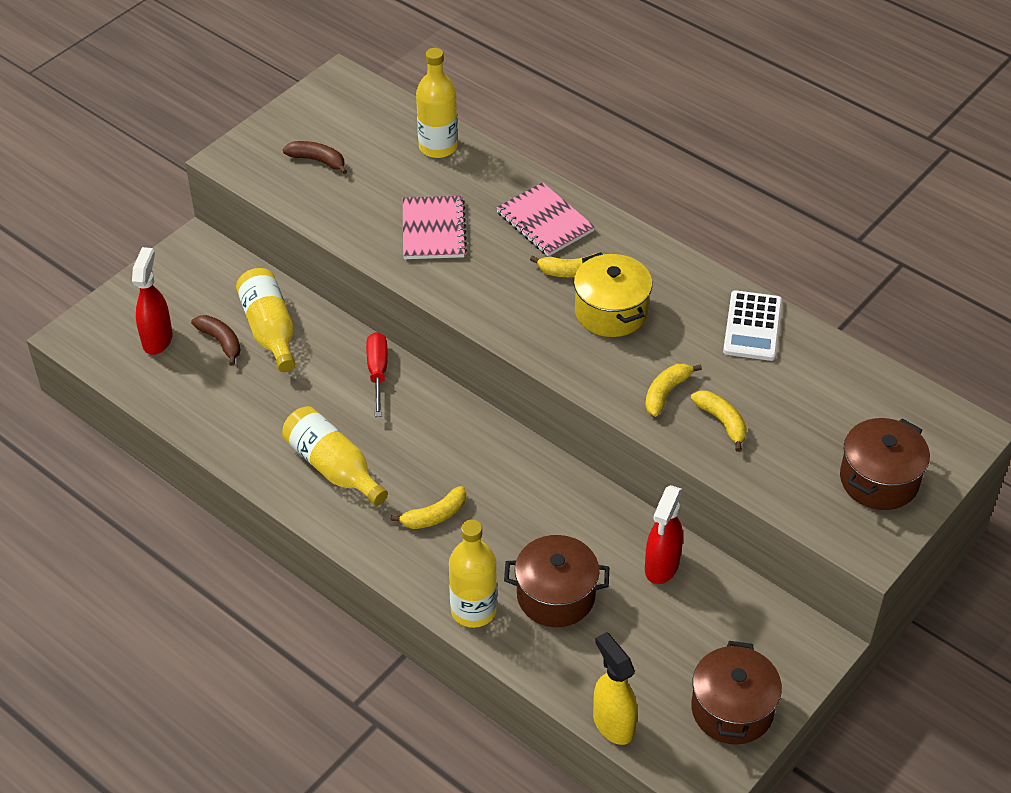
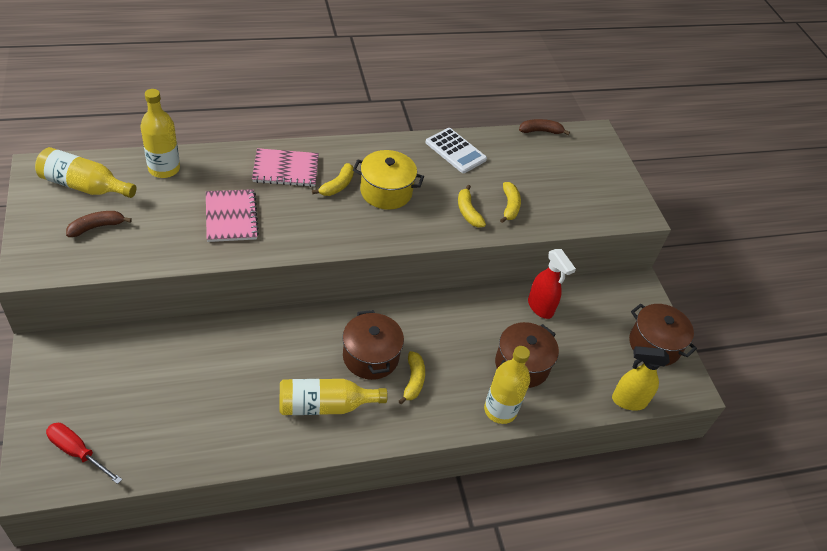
camera: 60 degrees left, 0 degrees up
(157, 339) = (102, 430): red spray bottle -> none
(221, 342) = (149, 395): brown banana -> brown banana (540, 131)
(269, 330) = (171, 361): yellow bottle -> yellow bottle (84, 186)
(377, 373) = (273, 332): red screwdriver -> red screwdriver (78, 452)
(433, 230) = (231, 217): pink notebook -> pink notebook turned 45 degrees clockwise
(722, 422) = (509, 206): yellow banana -> yellow banana turned 90 degrees clockwise
(879, 480) = (599, 181): brown pot -> brown pot (370, 356)

